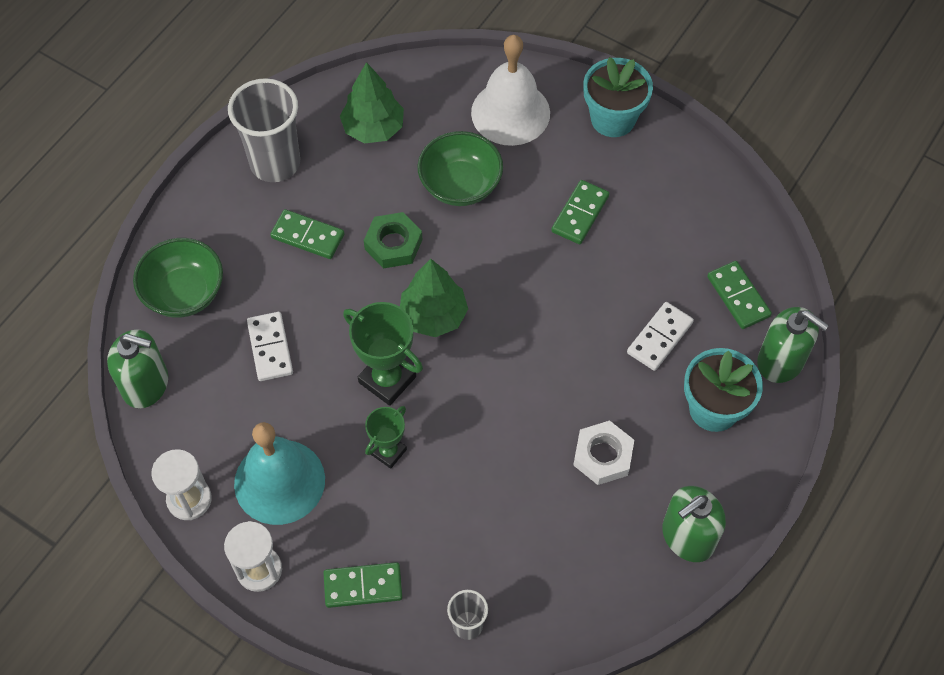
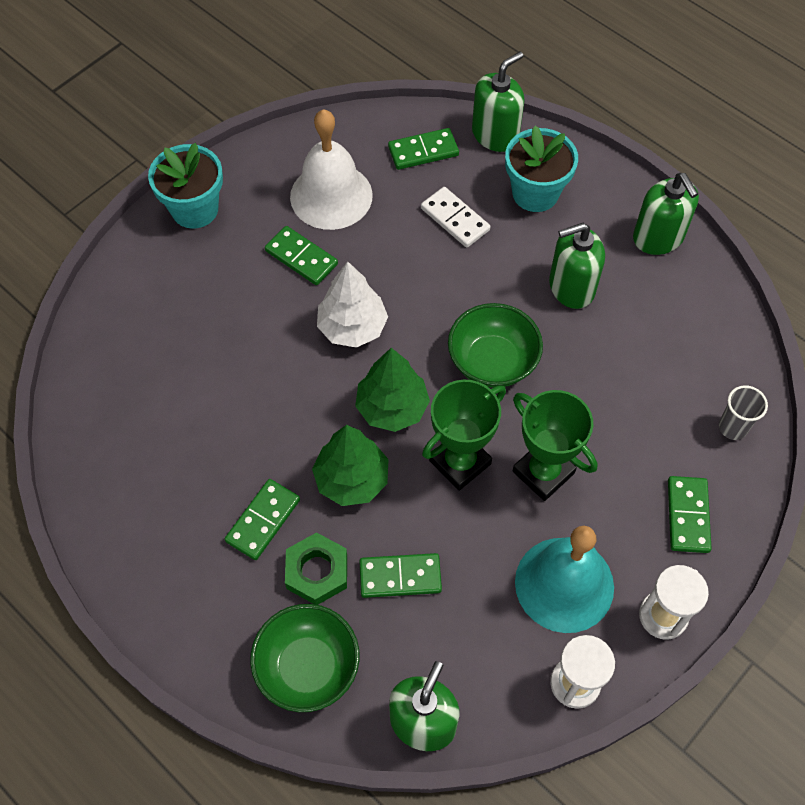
camera: 80 degrees left, 0 degrees up
(270, 348) = (400, 577): white domino -> green domino
(275, 163) = (152, 545): grey cup -> none
(373, 128) = (136, 433): green tree -> green tree (352, 479)
(388, 452) = (543, 472): green trophy -> green trophy, size x1.63
(393, 244) = (295, 434): green nut -> green nut (317, 572)
(460, 185) = (237, 358): green bowl -> green bowl (492, 362)
(510, 112) = (158, 297): white bell -> white bell (331, 196)
(512, 269) = (352, 327): none -> white tree
(603, 456) = (571, 287): white nut -> green soap dispenser

